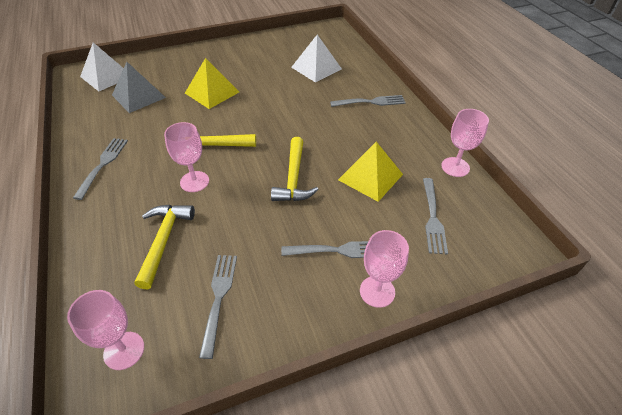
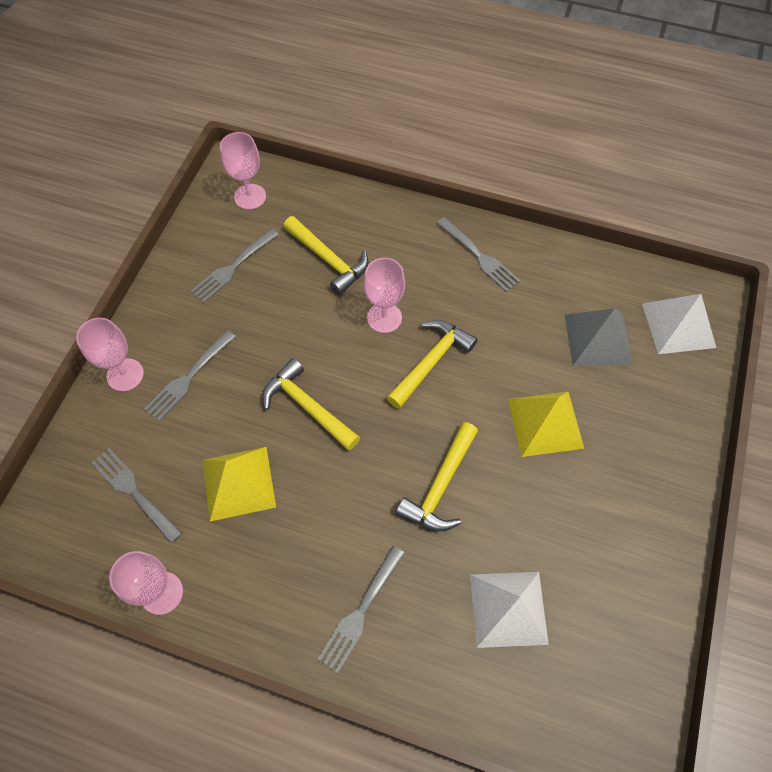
camera: 130 degrees right, 15 degrees up
(219, 299) = (233, 267): grey fork -> grey fork turned 90 degrees clockwise
(283, 108) = (441, 485): none -> yellow hammer

